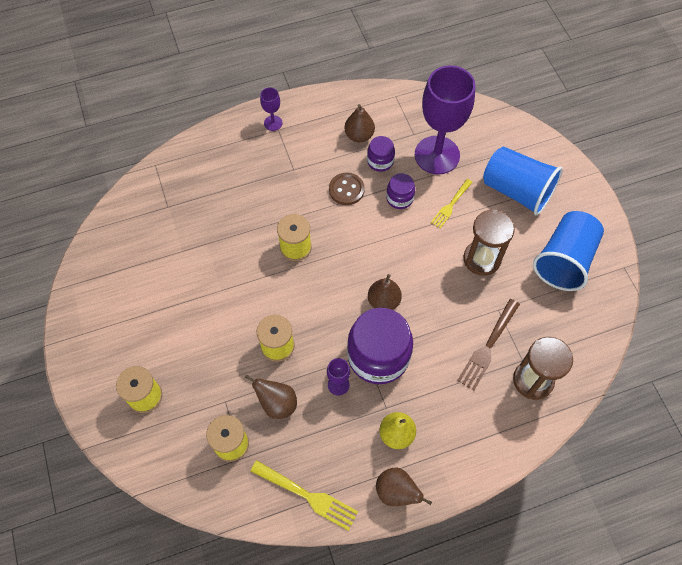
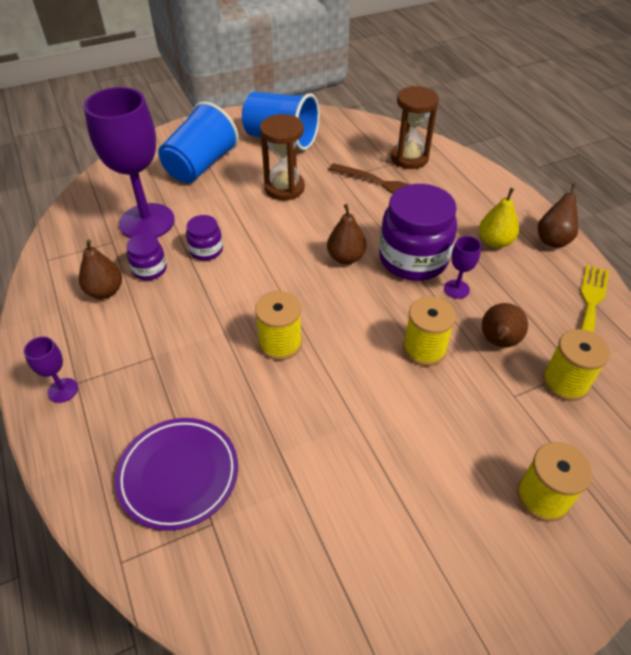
camera: 95 degrees left, 15 degrees down
(201, 189) = (179, 475): none -> purple plate
(346, 190) = (191, 298): brown button -> none
(451, 204) = (216, 210): yellow fork -> none

